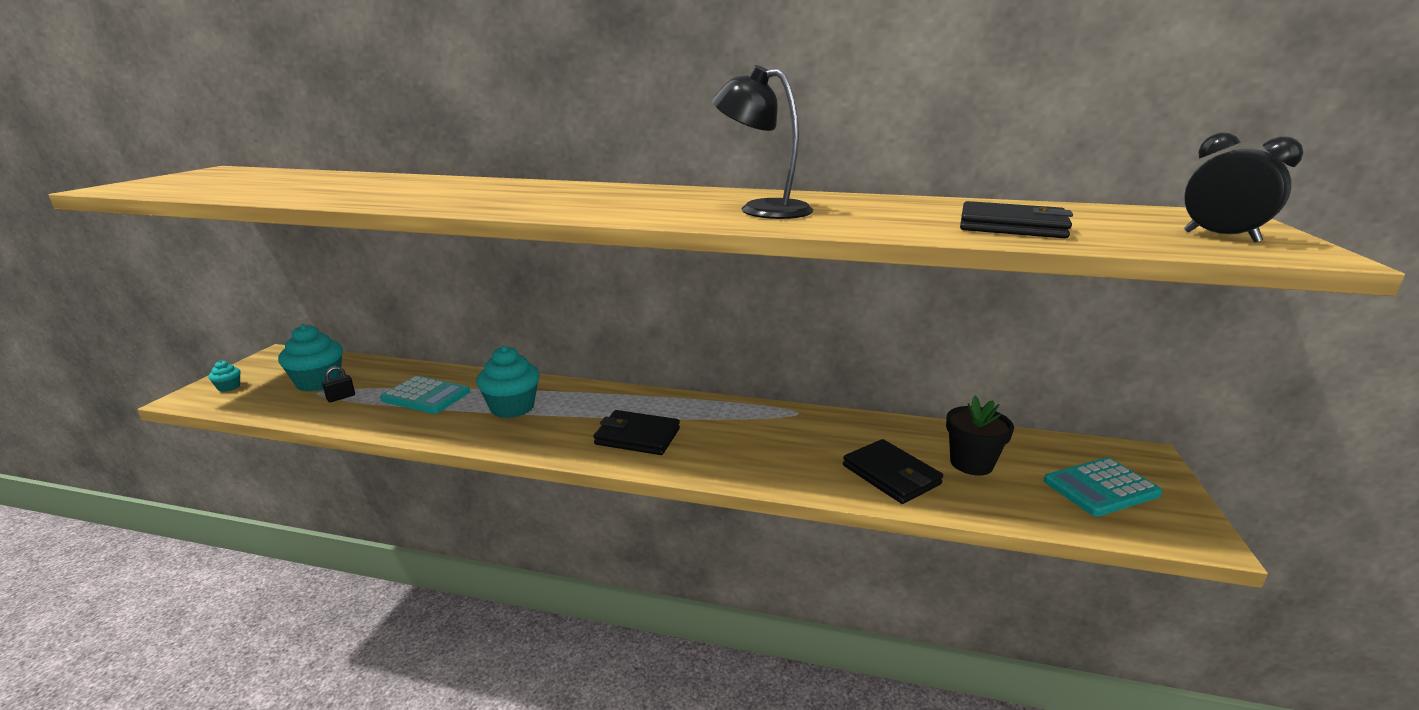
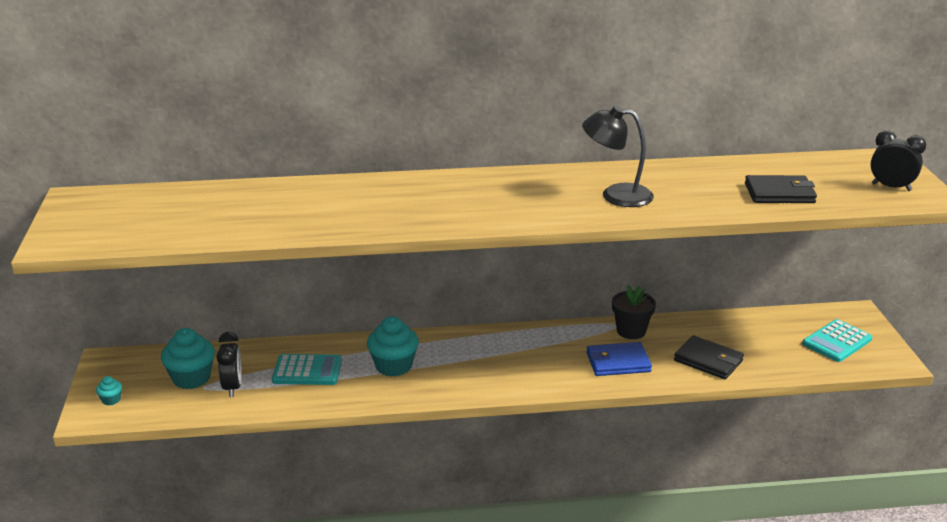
camera: 20 degrees left, 5 degrees up
(341, 397) = (233, 387): black padlock -> black clock
(637, 436) = (515, 369): black wallet -> none
(767, 453) = (618, 362): none -> blue wallet
(971, 463) = (754, 341): black flower pot -> black flower pot (631, 331)

